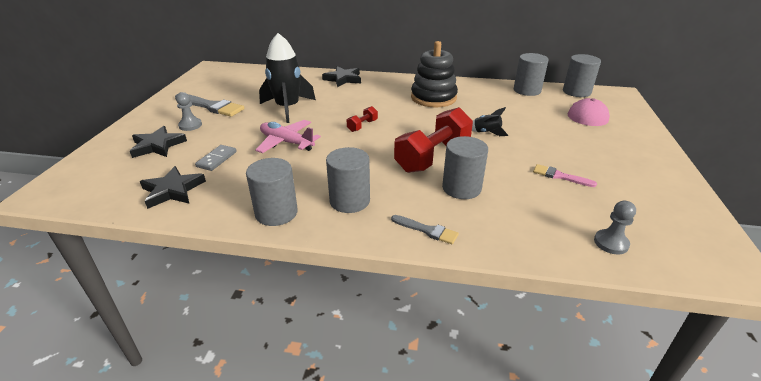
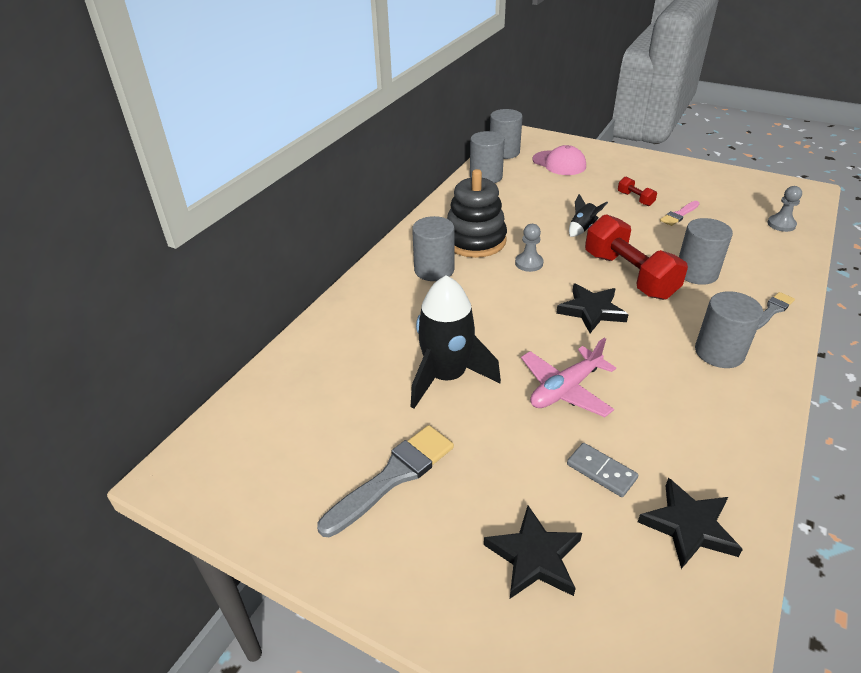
camera: 70 degrees left, 5 degrees up
(190, 125) = (466, 508): grey pawn -> grey pawn (529, 263)
(276, 213) = (745, 415): grey cylinder -> grey cylinder (434, 270)
(343, 79) = (363, 303): black star -> black star (591, 310)
(362, 126) = (536, 312): red dumbbell -> red dumbbell (635, 199)

